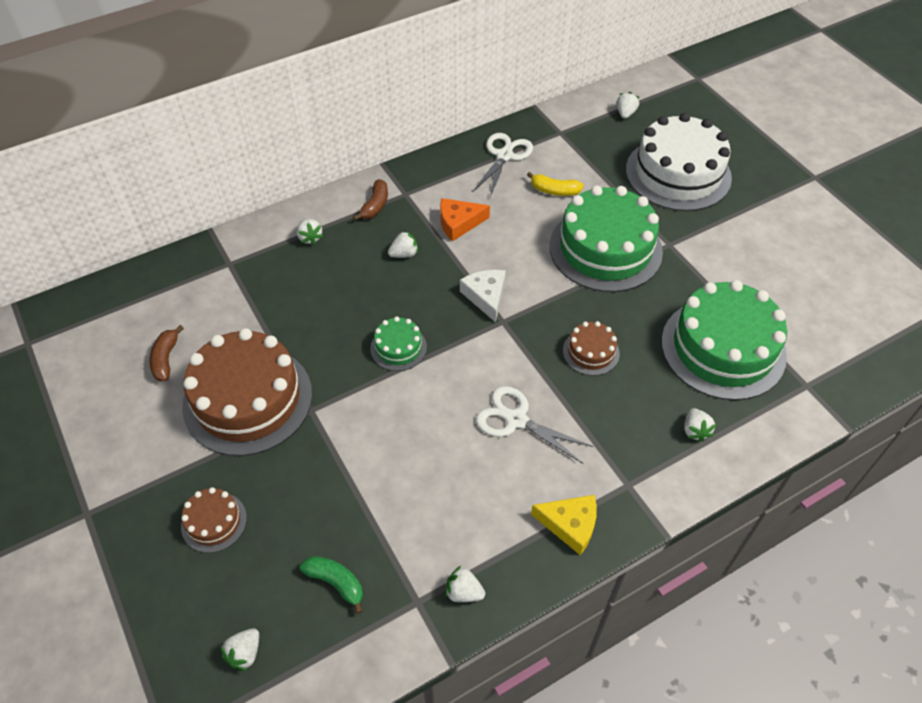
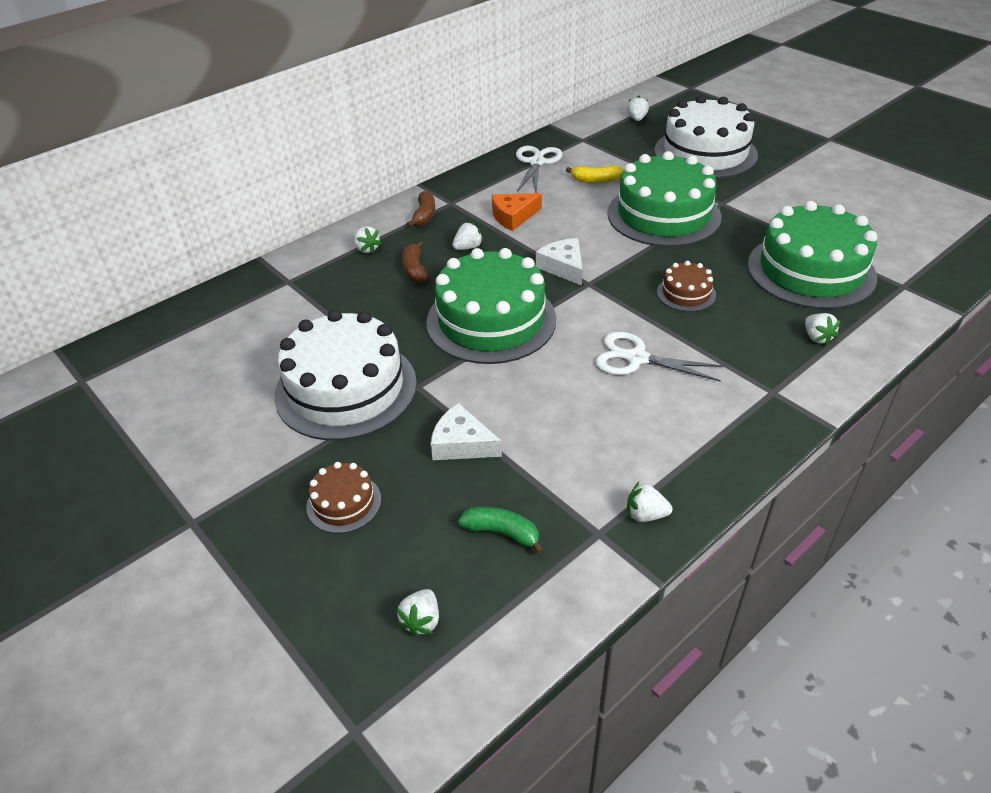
camera: 10 degrees left, 10 degrees down
(166, 359) = (244, 369): brown banana -> brown banana (415, 269)
(248, 399) = (346, 388): brown cake -> white cake
(330, 482) = (462, 444): none -> white cheese
(398, 347) = (491, 320): green cake -> green cake, size x2.17
(570, 525) = (730, 435): yellow cheese -> none

